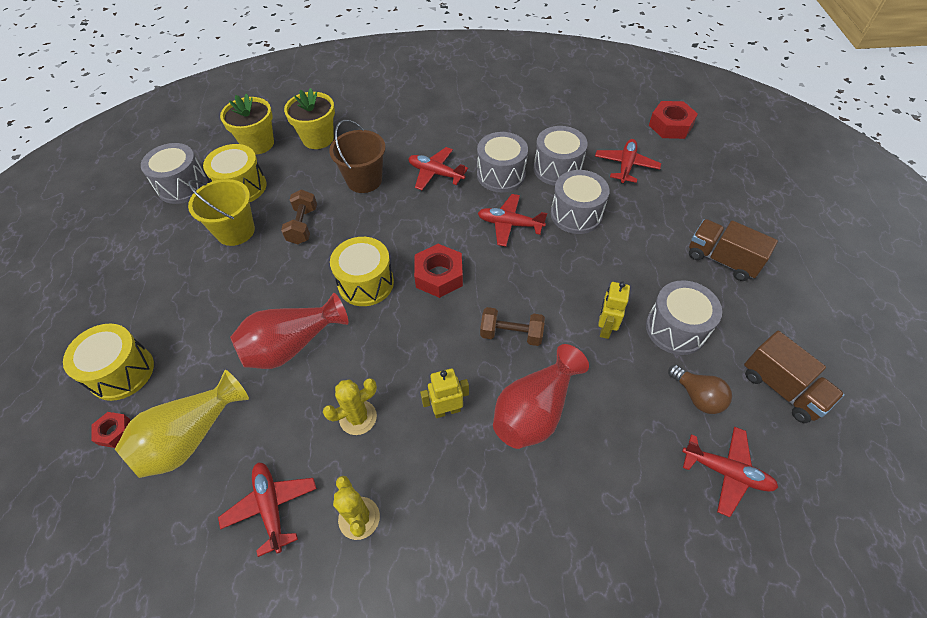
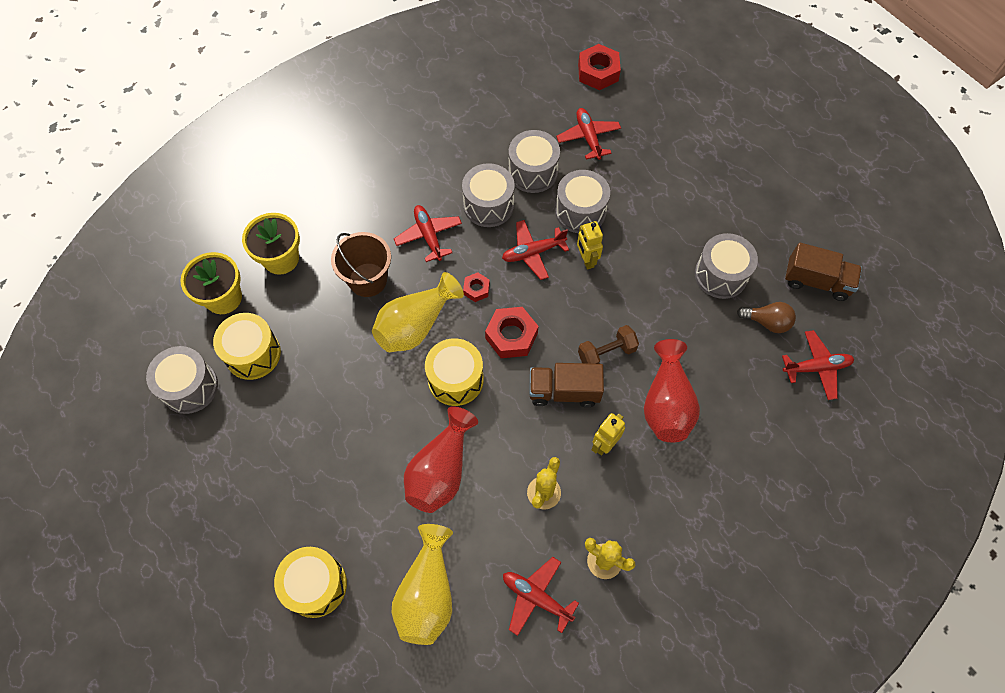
camera: 35 degrees left, 10 degrees up
(114, 432) = (360, 632): red nut -> red nut (476, 289)
(235, 231) = (291, 401): yellow bucket -> none
(303, 225) = (351, 359): brown dumbbell -> none
(371, 228) = (416, 325): none -> yellow vase
(435, 173) = (428, 236): red plane -> red plane turned 75 degrees clockwise
(605, 328) = (671, 305): yellow robot -> yellow robot (586, 260)
(722, 260) = (717, 193): brown truck -> brown truck (564, 391)

